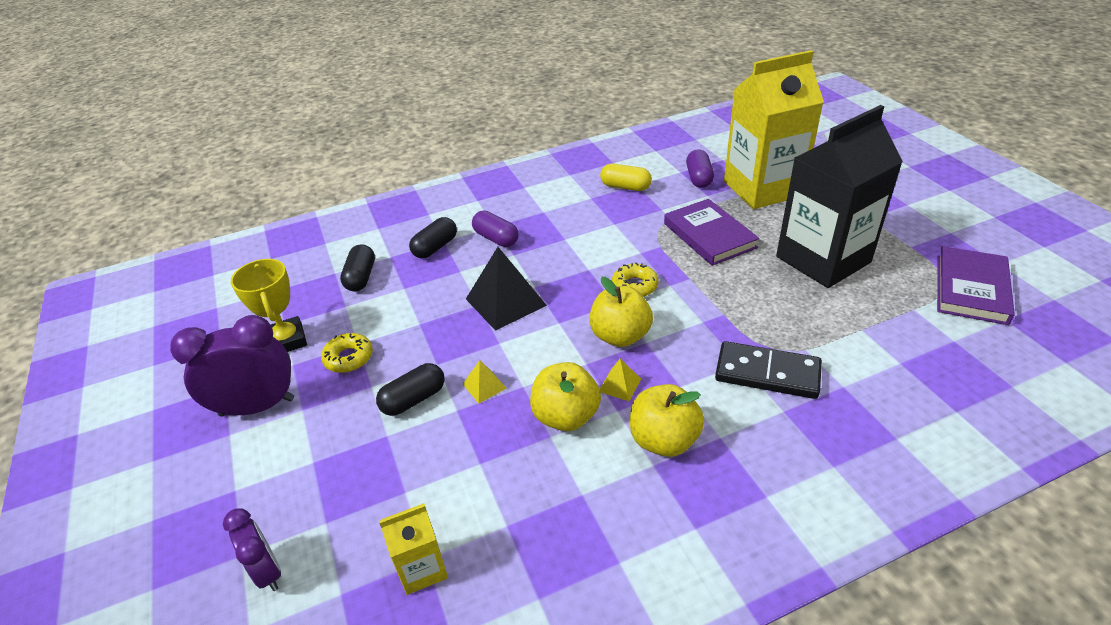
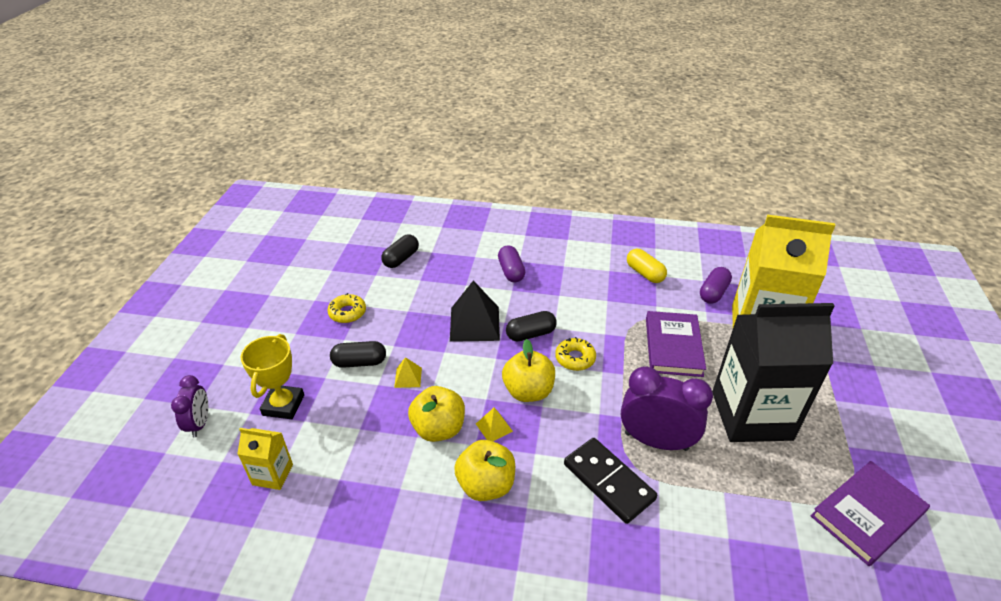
camera: 30 degrees right, 0 degrees up
(257, 407) = (274, 318): purple clock -> purple clock (656, 441)
(287, 340) = (324, 282): yellow trophy -> yellow trophy (283, 405)
(435, 247) = (465, 259): black capsule -> black capsule (530, 334)

